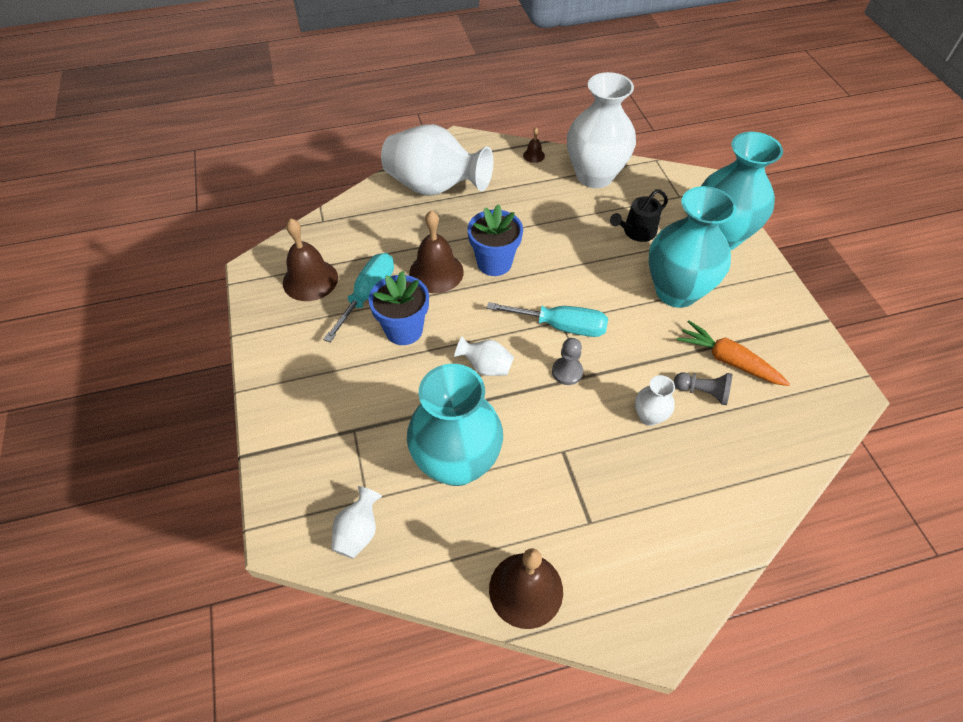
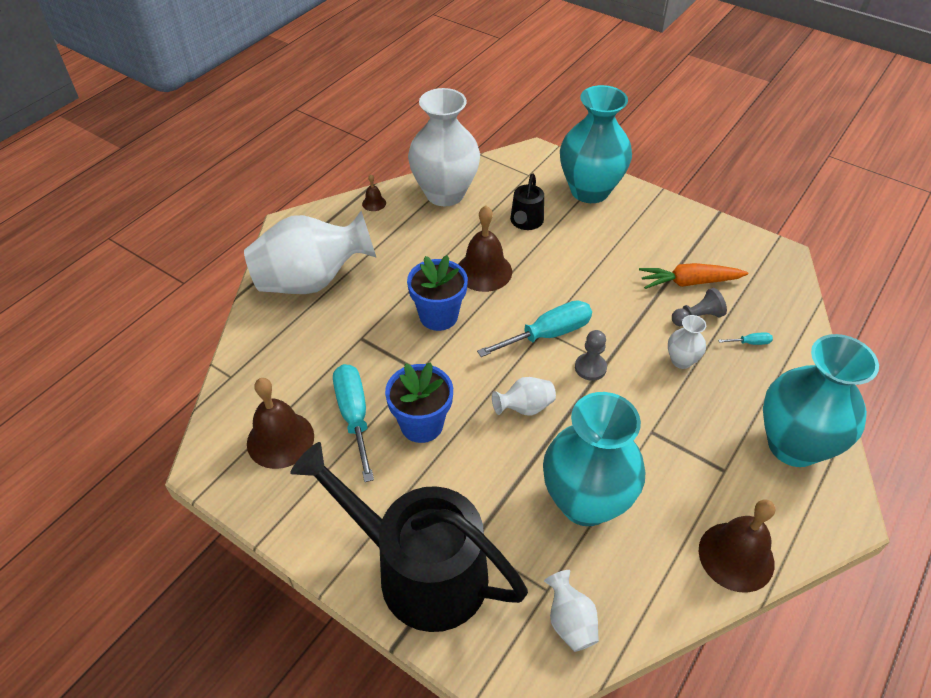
camera: 40 degrees left, 5 degrees down
(304, 423) = (420, 570): none -> black watering can
(436, 272) = (396, 356): brown bell -> brown bell (484, 271)
(676, 291) = (602, 252): turquoise vase -> turquoise vase (793, 445)
(729, 443) = (750, 343): none -> turquoise screwdriver

